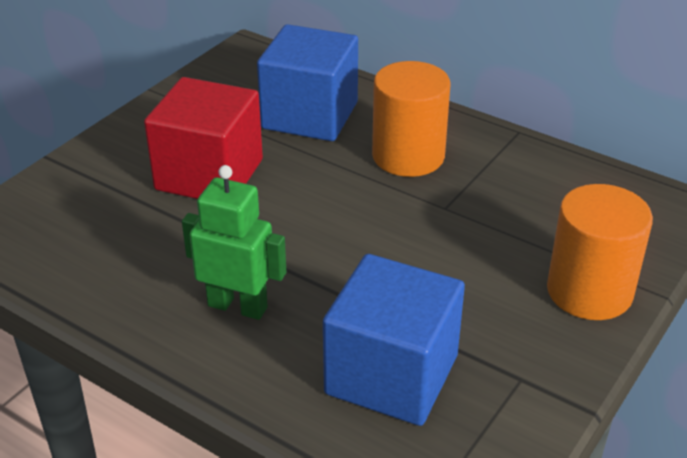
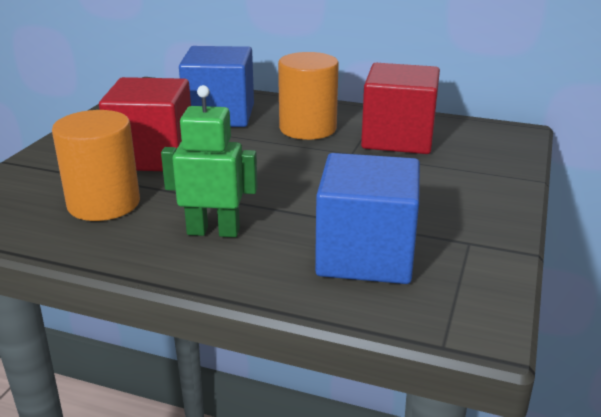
camera: 15 degrees left, 10 degrees down
(514, 191) = (398, 138): none -> red cube
(589, 291) = (487, 185): orange cylinder -> orange cylinder (104, 204)

